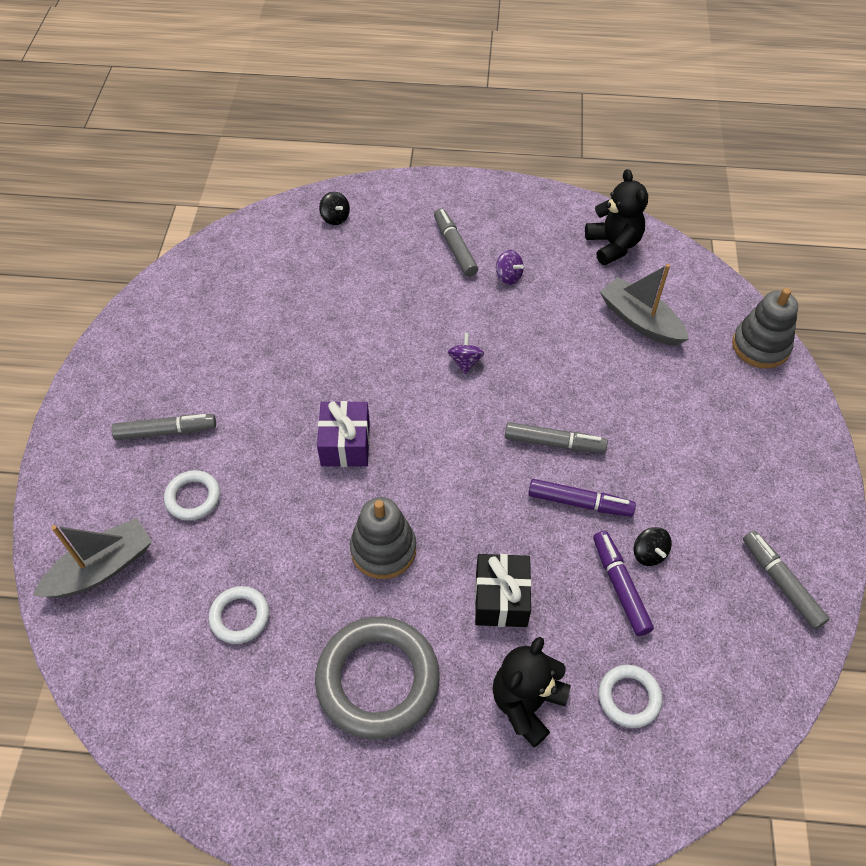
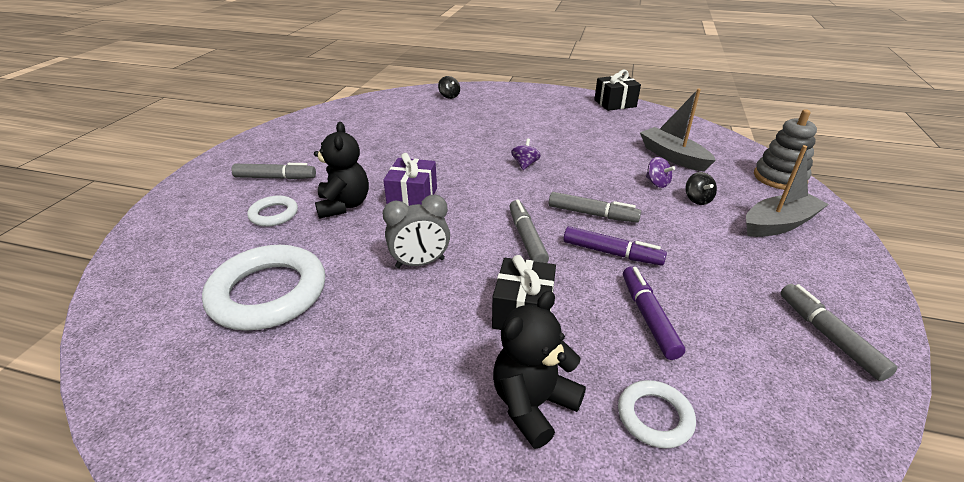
camera: 10 degrees right, 20 degrees down
(101, 568) = (171, 247): grey boat -> grey boat (778, 224)
(240, 616) = (268, 293): white ring -> white ring, size x1.97
(378, 680) = (377, 360): grey ring -> none
(383, 549) = (420, 263): grey stacking toy -> grey clock
(455, 247) = (531, 113): grey marker -> grey marker (526, 238)
(508, 276) = (568, 128): purple spinning top -> purple spinning top (657, 183)
(563, 208) = (615, 103): none -> black gift
(613, 245) = (652, 121): black teddy bear -> black teddy bear (344, 205)
(649, 553) = (679, 296): black spinning top -> black spinning top (697, 199)

